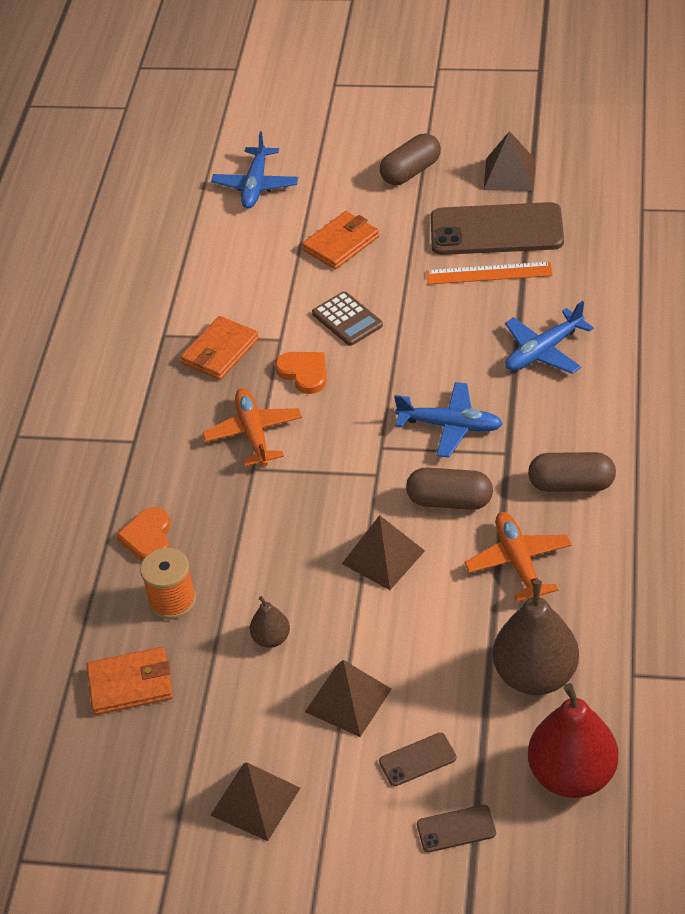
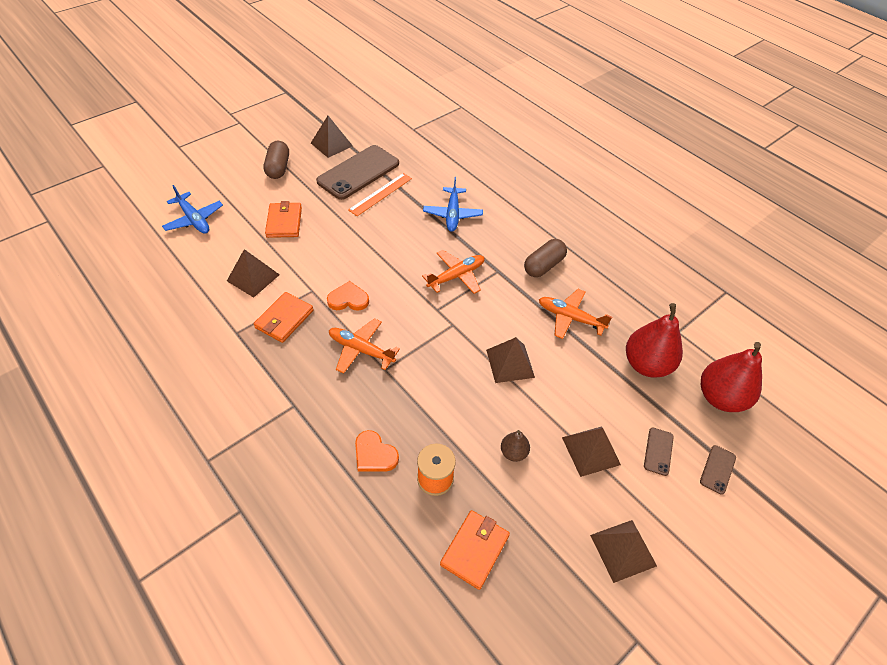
camera: 55 degrees left, 5 degrees up
(220, 351) = (284, 319): orange wallet -> orange wallet turned 45 degrees clockwise
(240, 287) = (253, 277): none -> brown pyramid
(347, 319) = (337, 257): brown calculator -> none
(449, 501) = (503, 312): brown capsule -> none
(450, 426) = (456, 276): blue plane -> orange plane
(535, 675) = (646, 364): brown pear -> red pear

